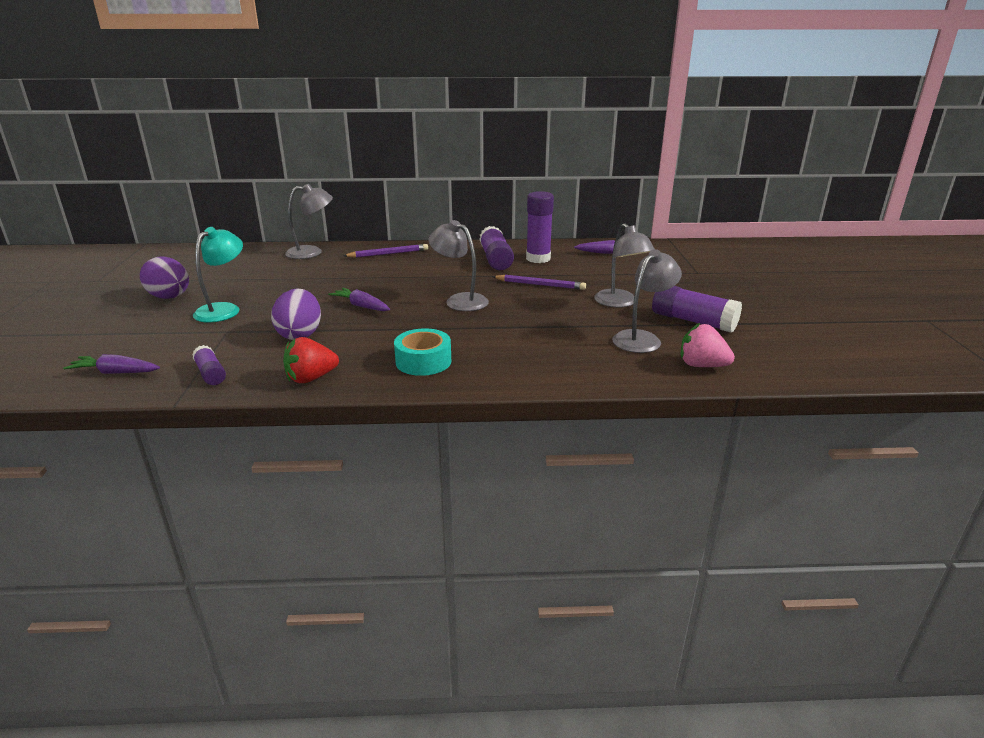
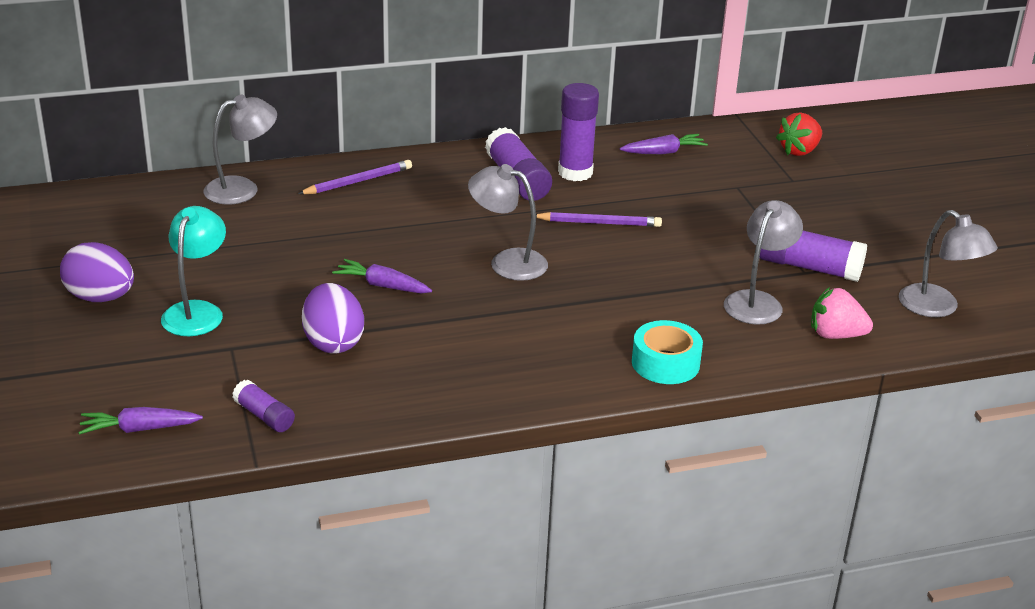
camera: 15 degrees left, 5 degrees up
(311, 378) = (394, 407): red strawberry -> red strawberry (799, 151)
(423, 361) = (515, 366): turquoise tape -> turquoise tape (665, 363)
(620, 303) = (712, 245): grey lamp -> grey lamp (937, 308)

